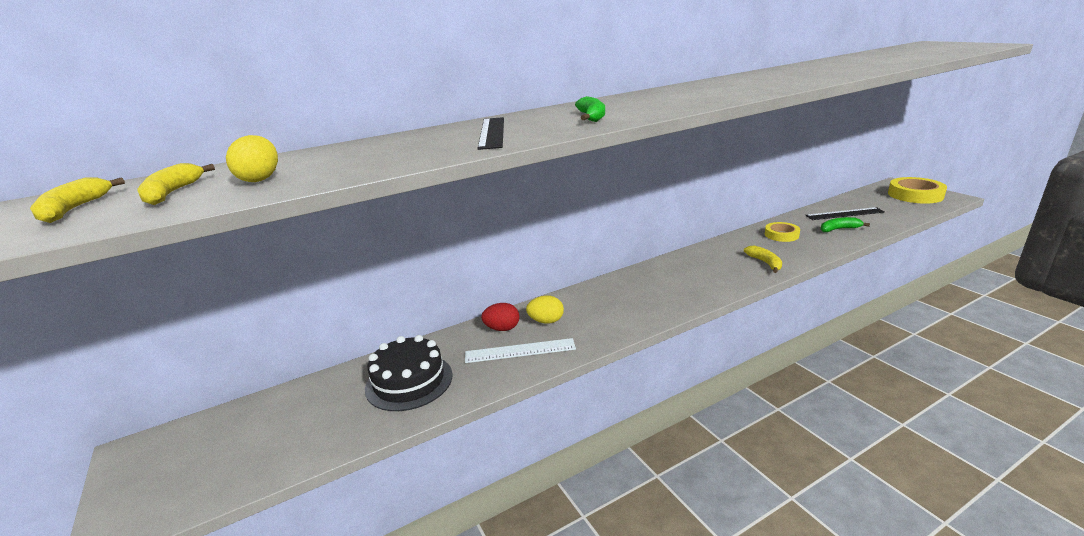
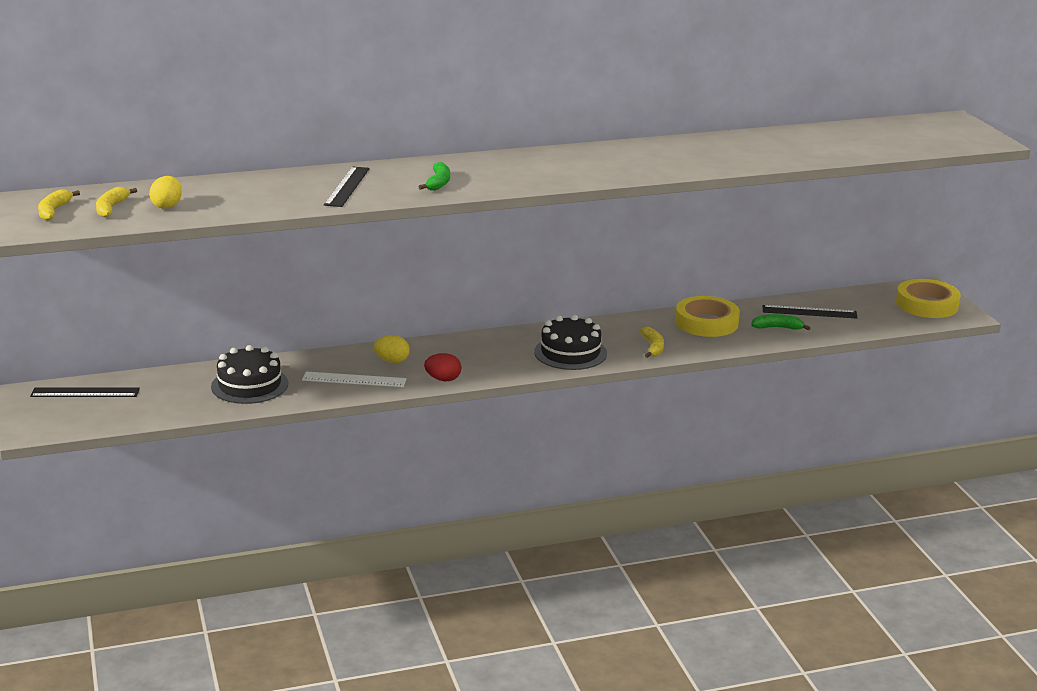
camera: 10 degrees right, 0 degrees up
(208, 435) = (85, 392): none -> black ruler
(502, 329) = (348, 360): red egg -> red egg (443, 379)
(702, 281) = (570, 353): none -> black cake
(781, 235) = (706, 322): yellow tape -> yellow tape, size x1.67

